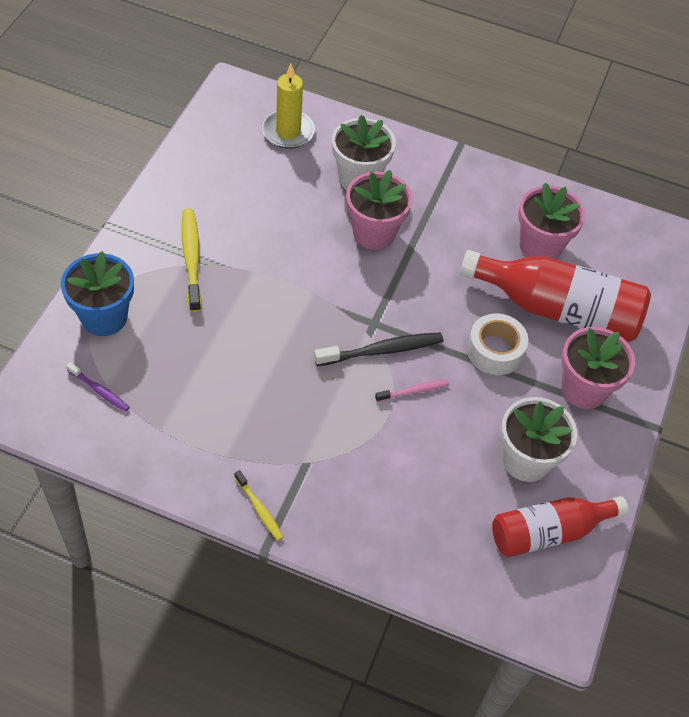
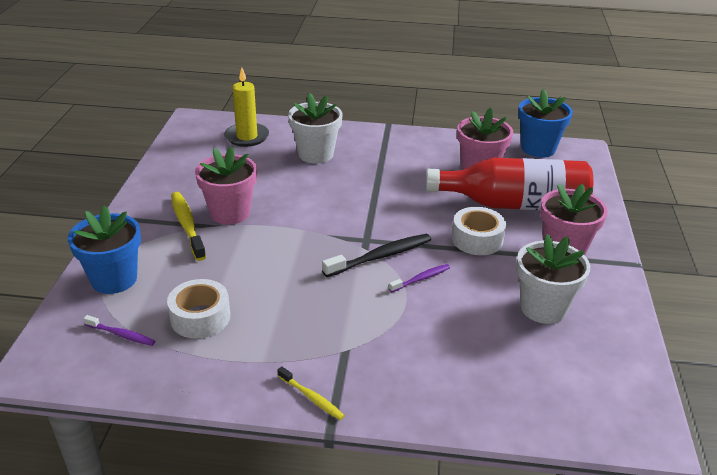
camera: 10 degrees left, 20 degrees down
(178, 387) = (200, 317): none -> white tape
(374, 233) = (341, 184): pink flower pot -> pink flower pot (230, 213)
(414, 391) = (421, 279): pink toothbrush -> purple toothbrush
(549, 532) = (592, 357): red bottle -> none
(625, 226) = (538, 148): none -> blue flower pot

